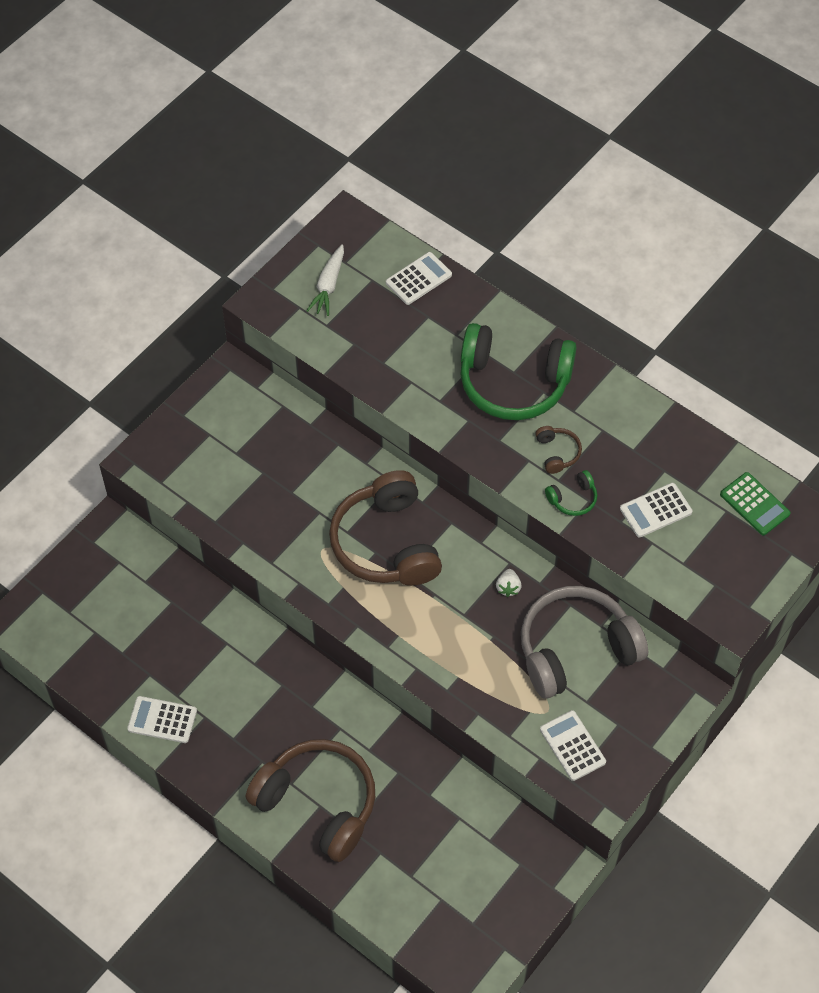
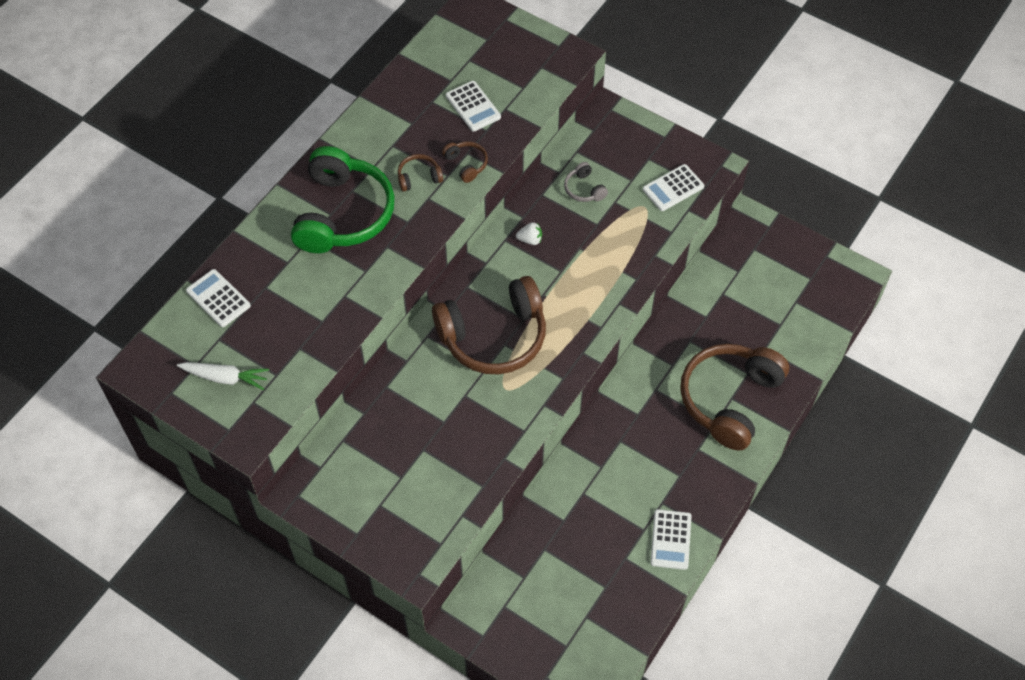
camera: 95 degrees left, 0 degrees up
(573, 499) = (466, 164): green headphones -> brown headphones
(575, 649) = (584, 189): grey headphones -> grey headphones, size x0.41
(754, 504) = (461, 42): green calculator -> none

